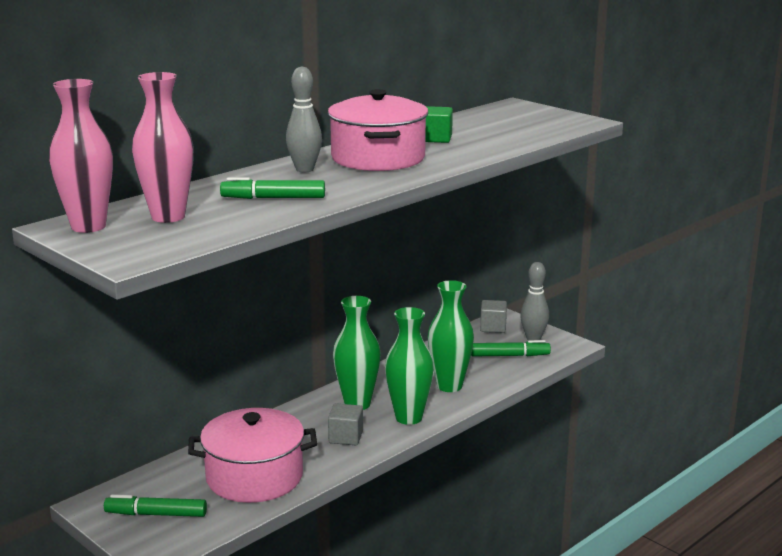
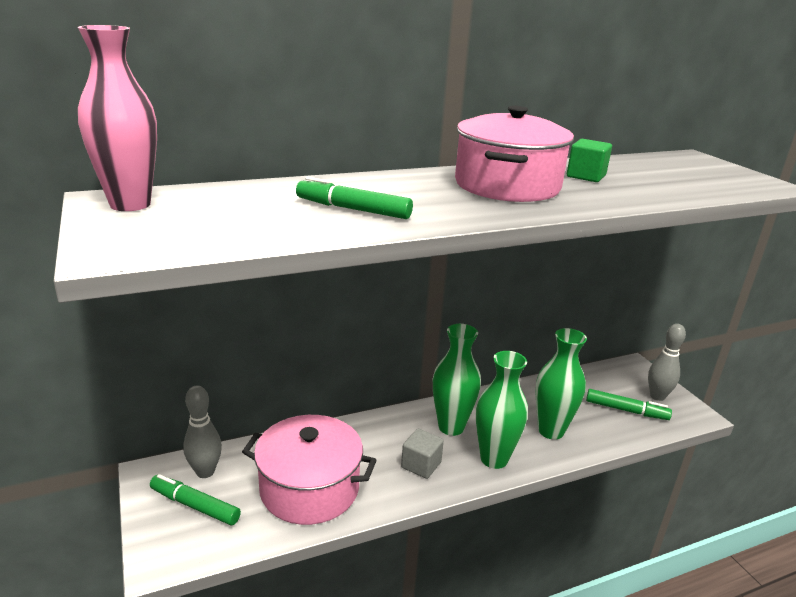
camera: 20 degrees right, 5 degrees up
(168, 217) = (221, 209): pink vase -> none
(304, 169) = (418, 184): grey bowling pin -> grey bowling pin (205, 472)
(493, 327) = (619, 373): grey cube -> none

